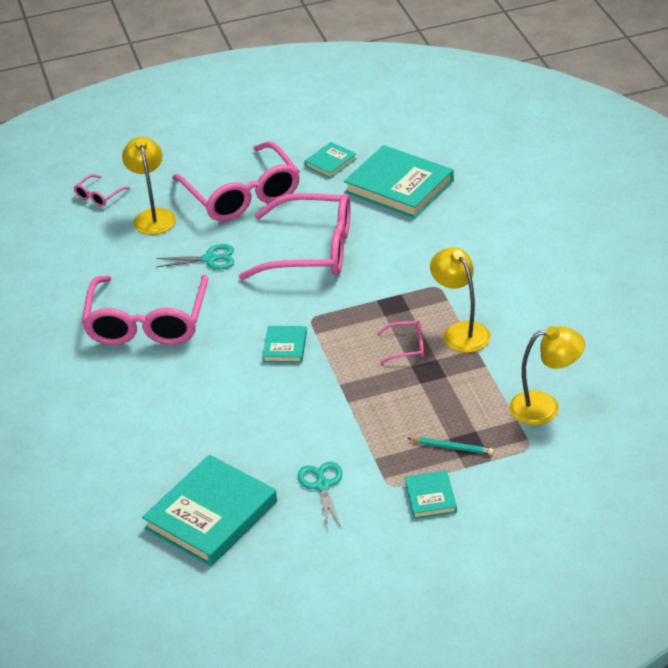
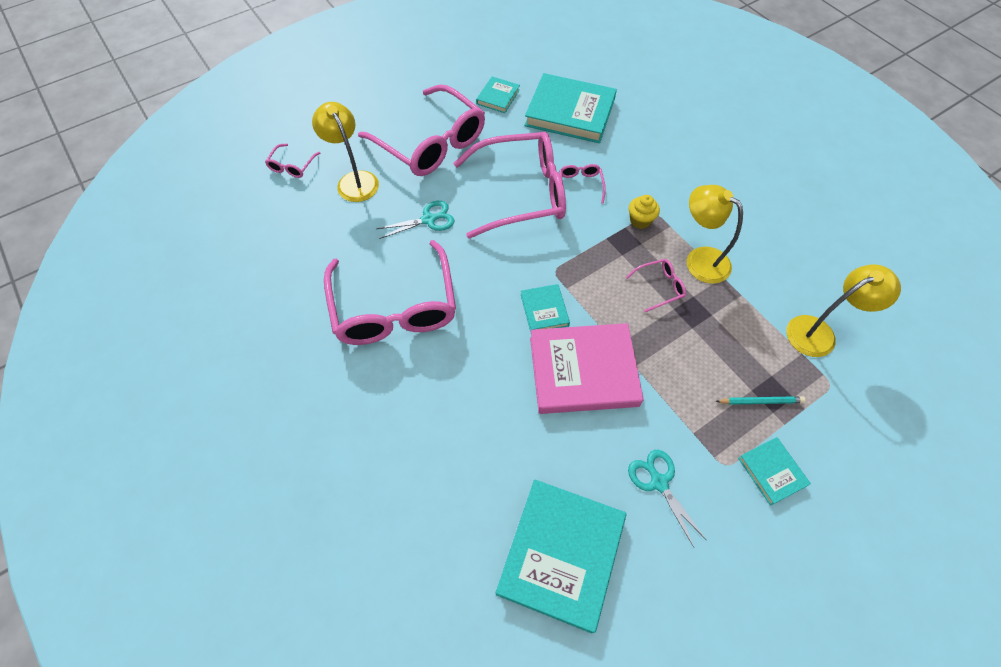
camera: 20 degrees left, 20 degrees up
(297, 397) = (583, 371): none -> pink book
(374, 252) = (580, 185): none -> pink glasses
(419, 290) = (640, 220): none -> yellow cupcake

